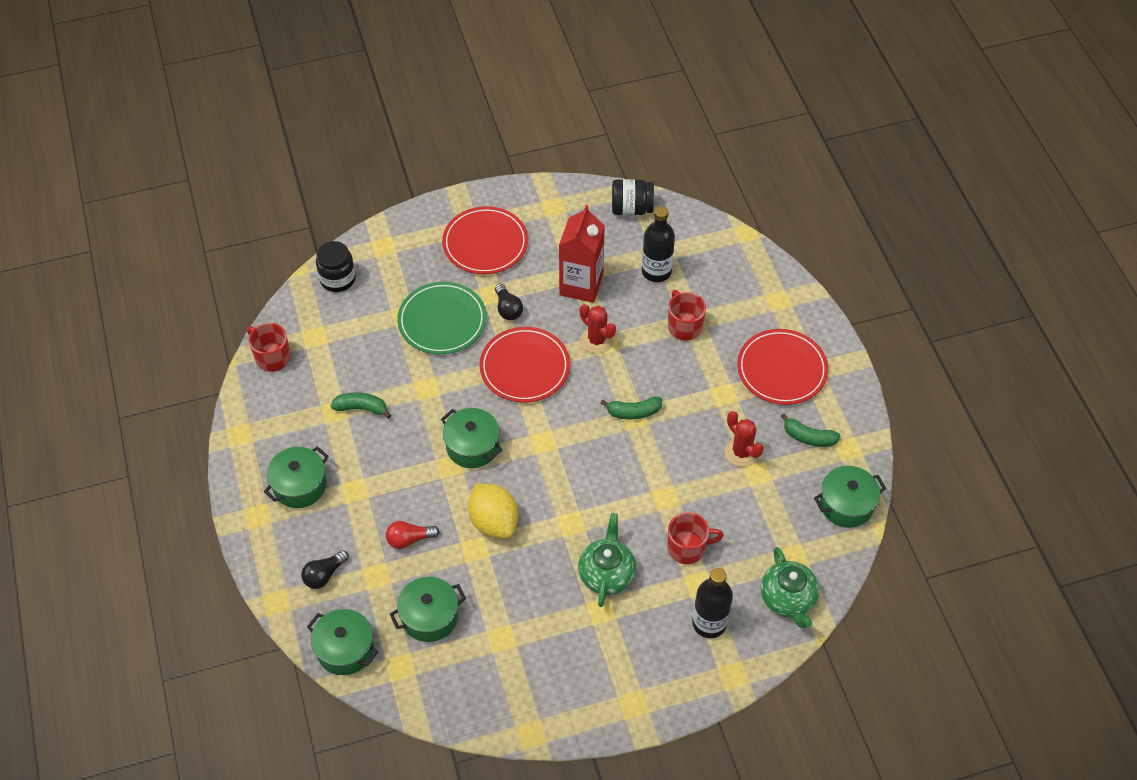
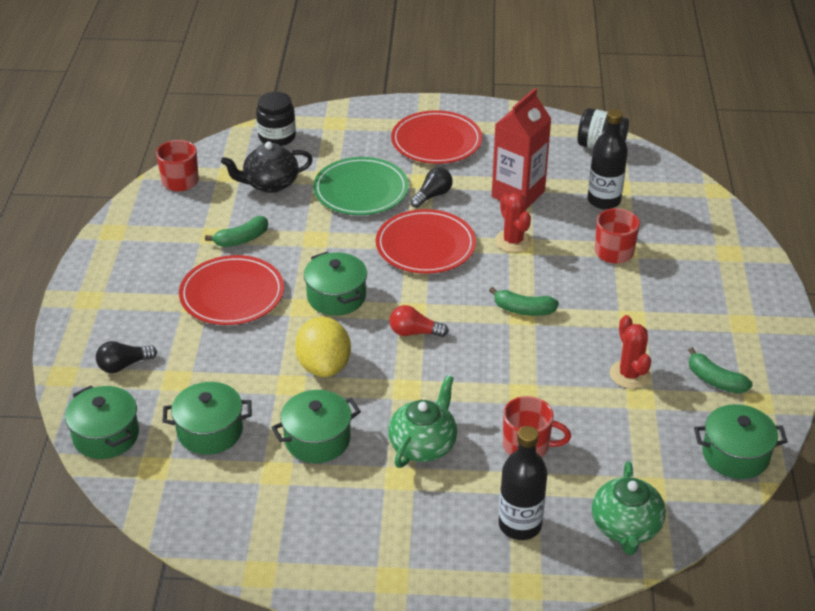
camera: 20 degrees right, 15 degrees down
(300, 485) = (144, 286): green pot -> green pot (317, 439)
(357, 337) = (270, 184): none -> black teapot
(361, 408) = (242, 239): green banana -> green banana turned 120 degrees clockwise
(409, 539) = (228, 358): red light bulb -> red light bulb (414, 332)
(508, 309) = (432, 196): black light bulb -> black light bulb turned 135 degrees counterclockwise
(782, 369) = (708, 312): red plate -> red plate (232, 294)

